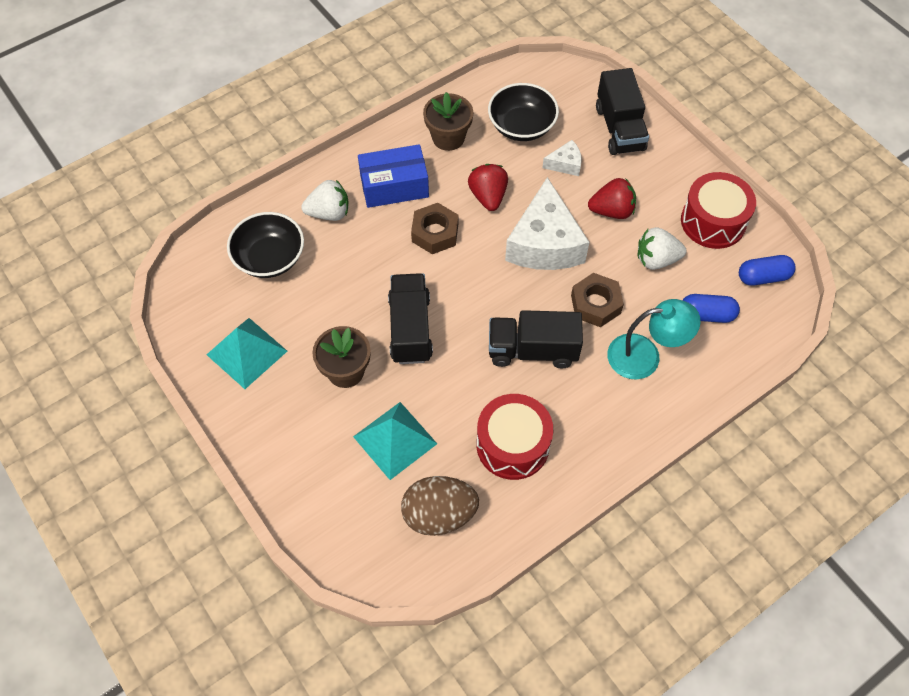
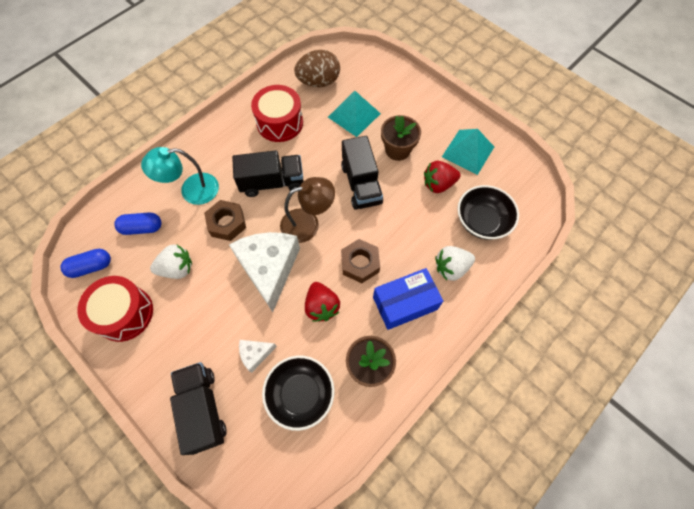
camera: 170 degrees right, 5 degrees up
(490, 288) = (308, 223): none -> brown lamp
(612, 211) = (213, 310): red strawberry -> red strawberry (438, 184)

